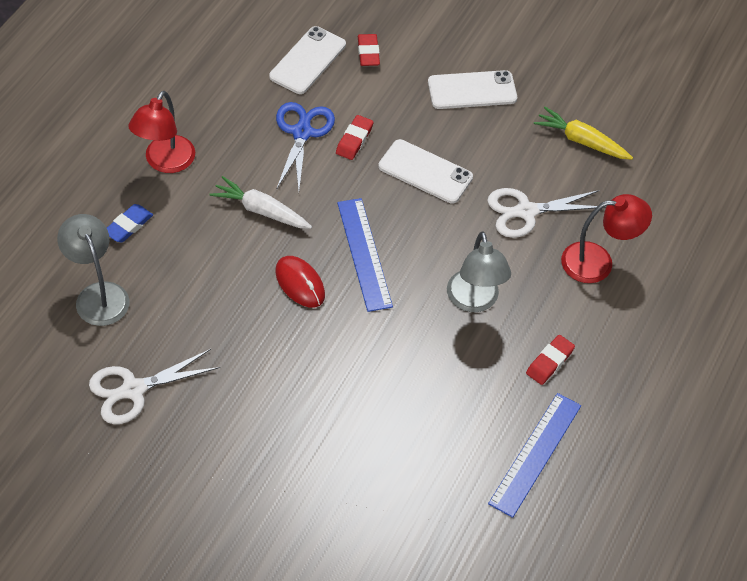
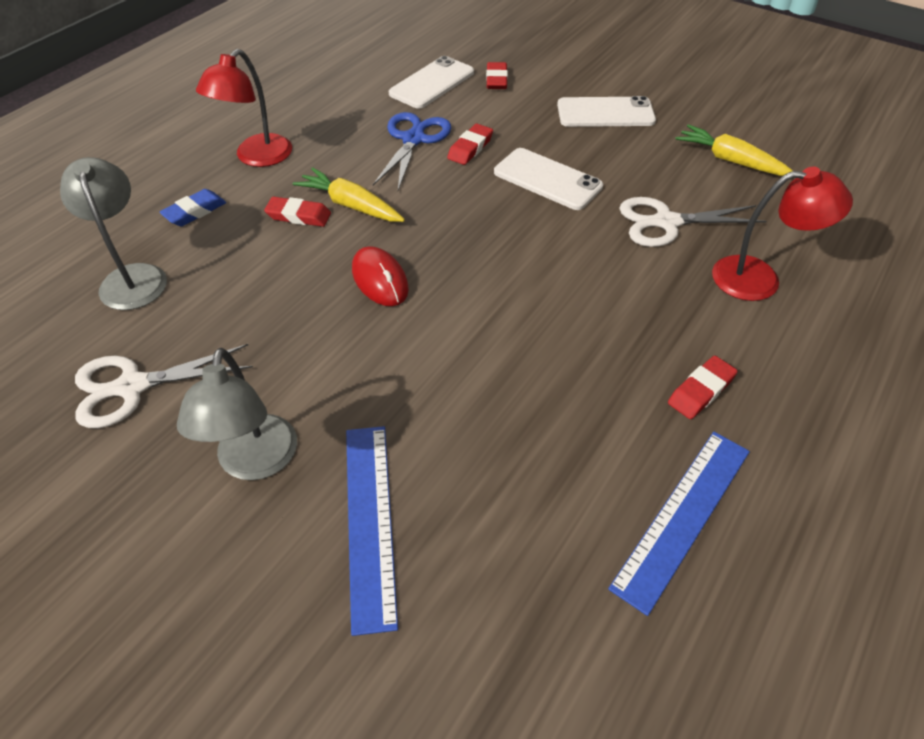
camera: 10 degrees right, 5 degrees down
(219, 224) = (299, 216): none -> red eraser
(261, 210) = (351, 205): white carrot -> yellow carrot
(364, 254) = (465, 254): blue ruler -> blue ruler (370, 521)
(474, 301) = (599, 312): grey lamp -> grey lamp (255, 462)

